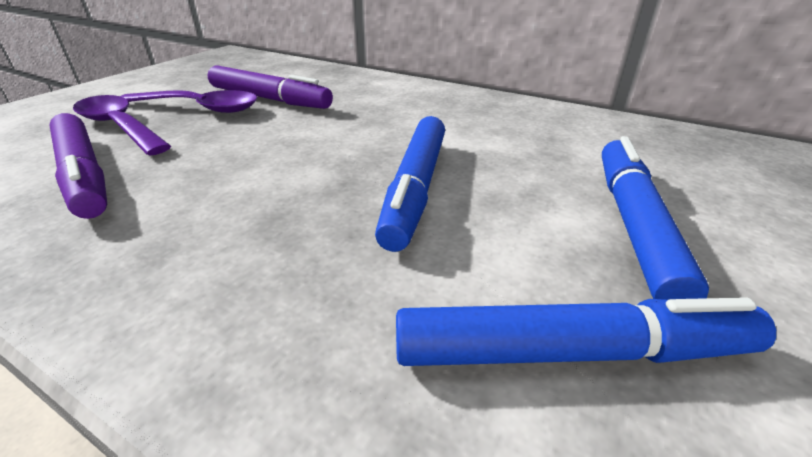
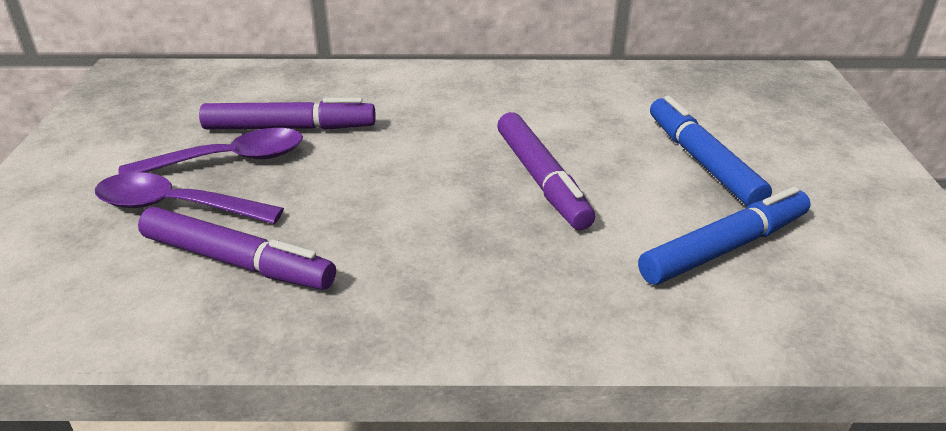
camera: 30 degrees left, 0 degrees up
(415, 188) = (541, 180): blue marker -> purple marker

